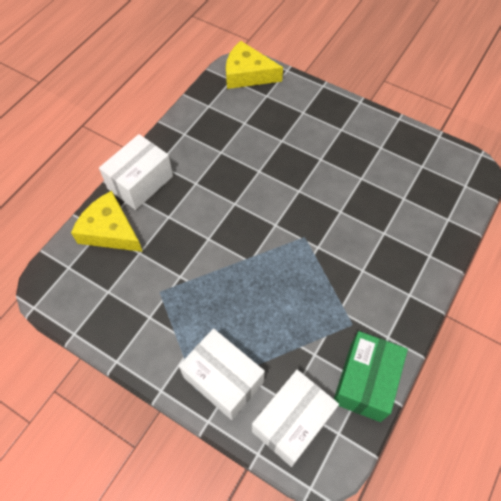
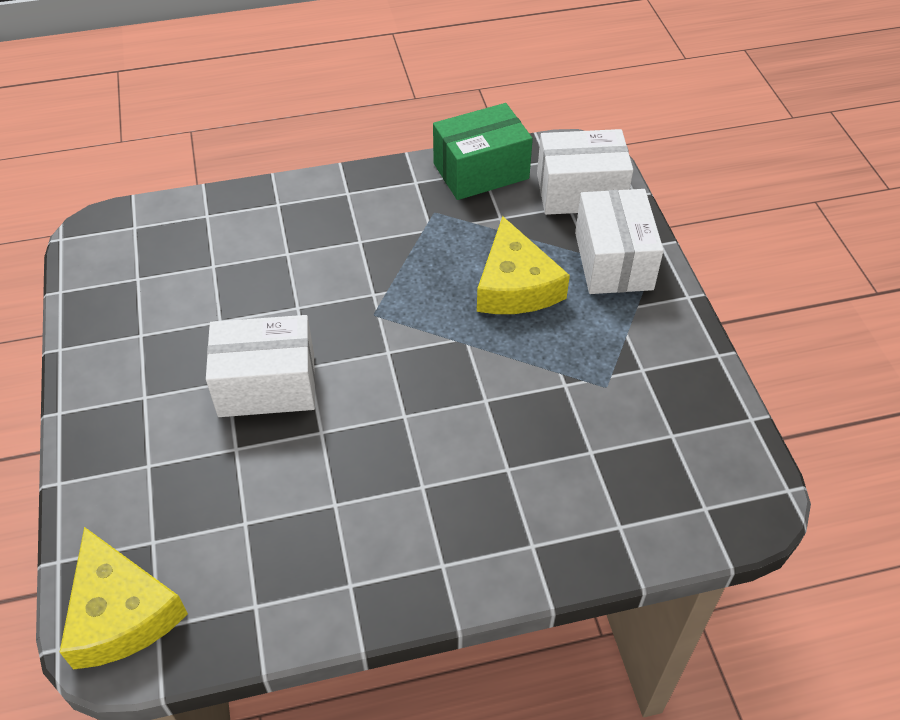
camera: 135 degrees left, 10 degrees down
(110, 230) = (607, 514): yellow cheese -> yellow cheese (515, 285)
(140, 182) = (498, 555): white box -> white box (267, 385)

